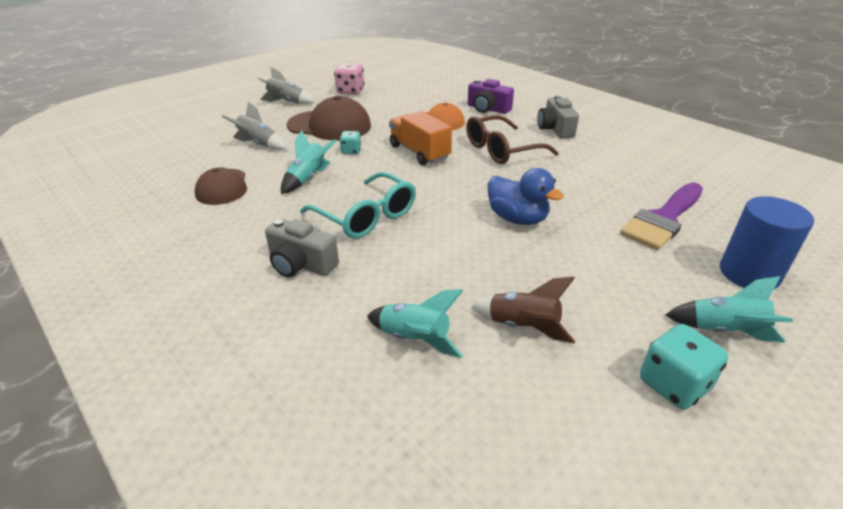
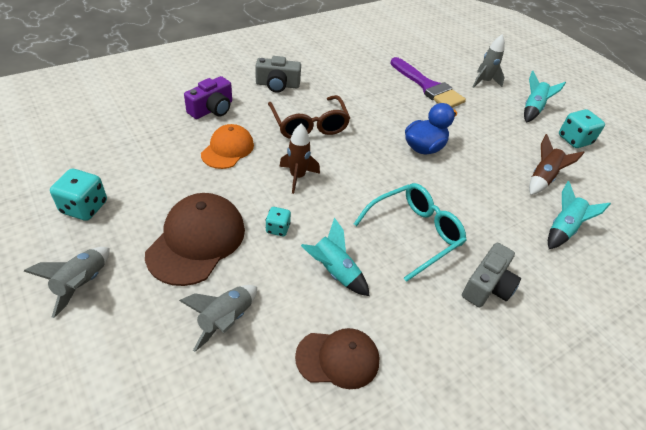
camera: 85 degrees left, 10 degrees up
(350, 91) = (84, 207): pink dice -> turquoise dice
(419, 152) = (297, 177): orange truck -> brown rocket
(749, 273) = (484, 82): blue cylinder -> grey rocket

